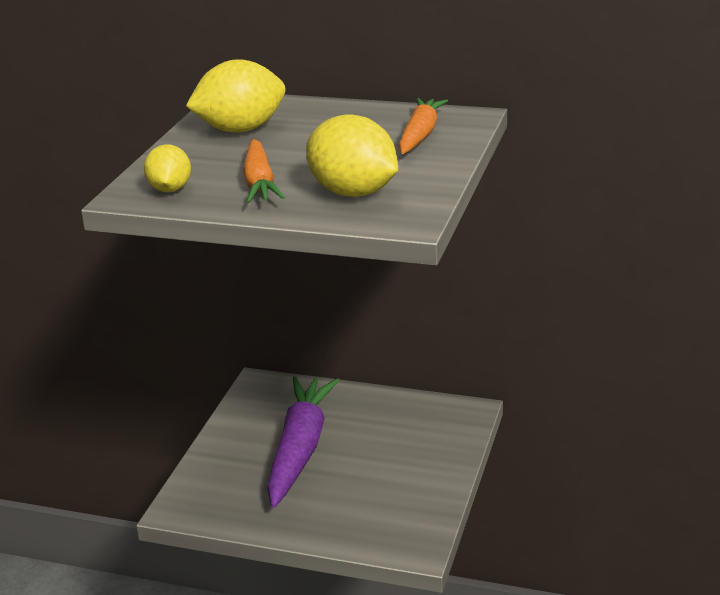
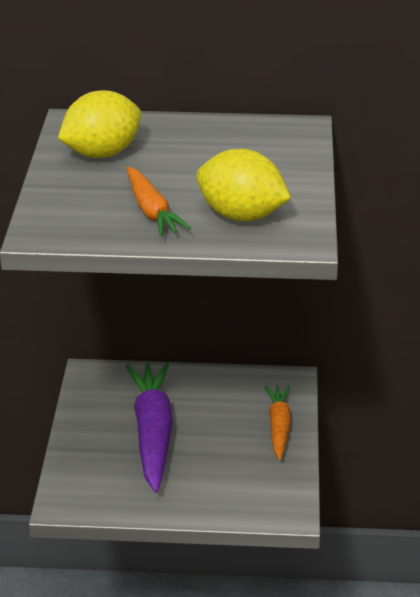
camera: 15 degrees left, 5 degrees up
(170, 189) = (73, 224): yellow lemon -> none
(420, 135) = (269, 150): orange carrot -> orange carrot (278, 427)

